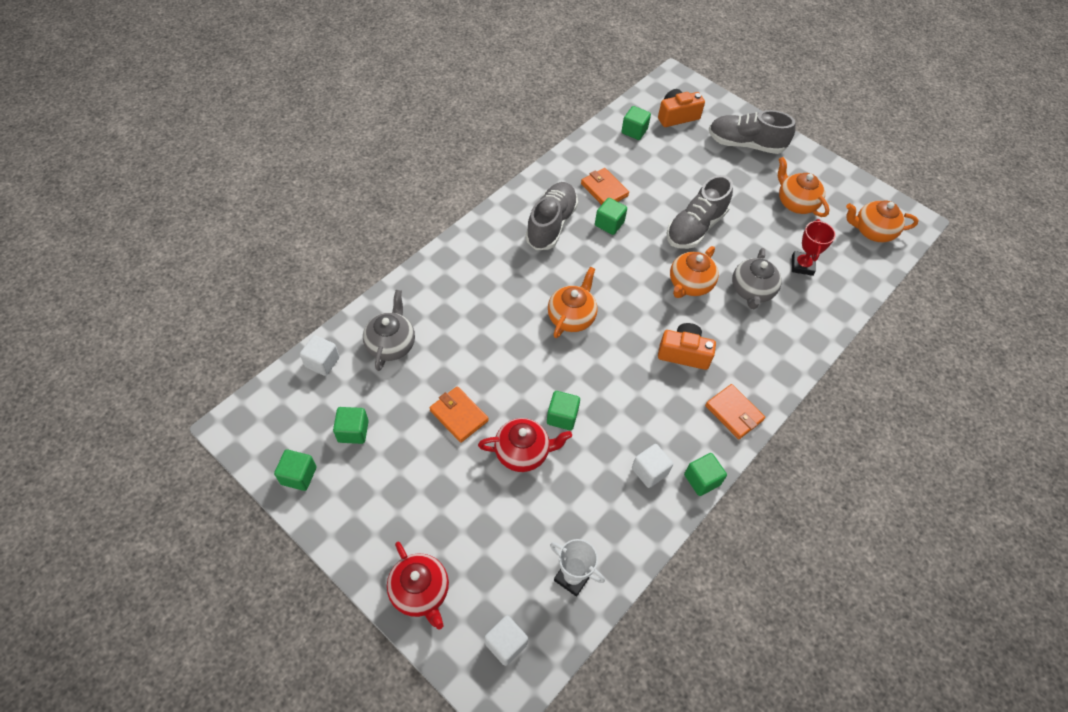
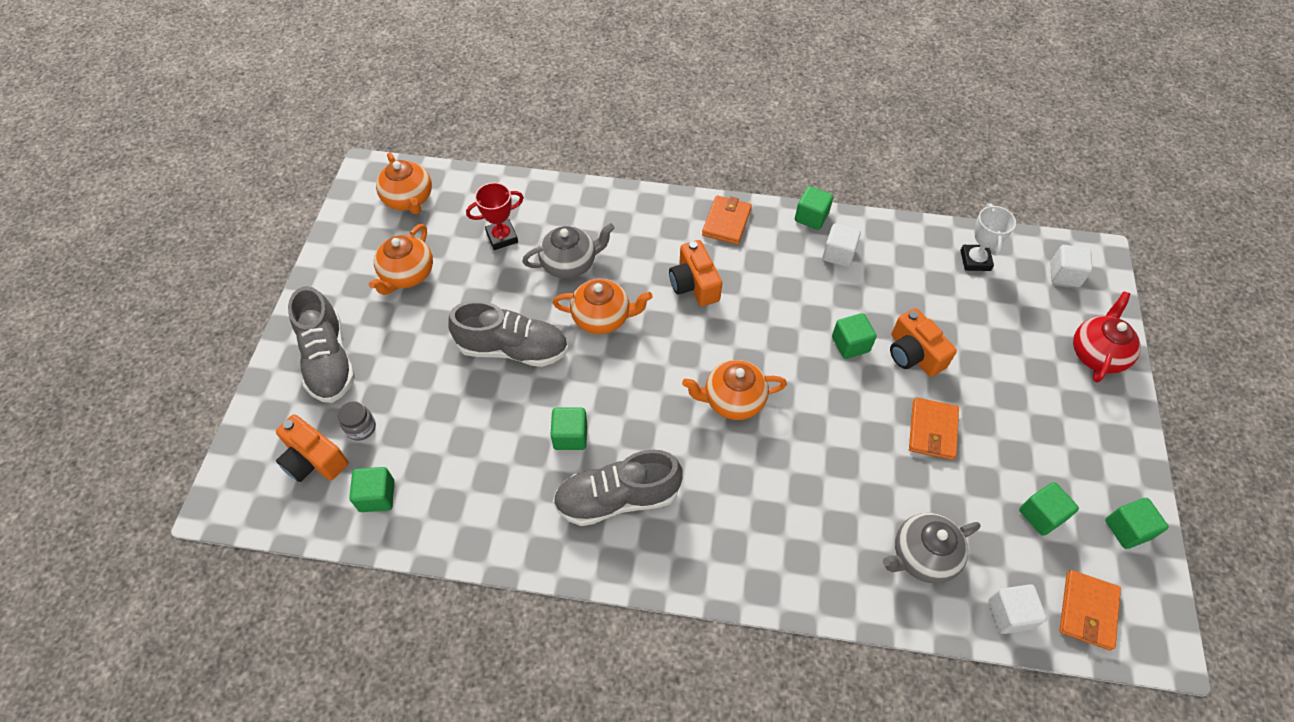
camera: 120 degrees left, 0 degrees up
(523, 452) = (913, 354): red teapot -> orange camera
(604, 190) = (516, 472): orange wallet -> orange wallet (1087, 611)
(685, 140) = (361, 428): none -> grey jar

